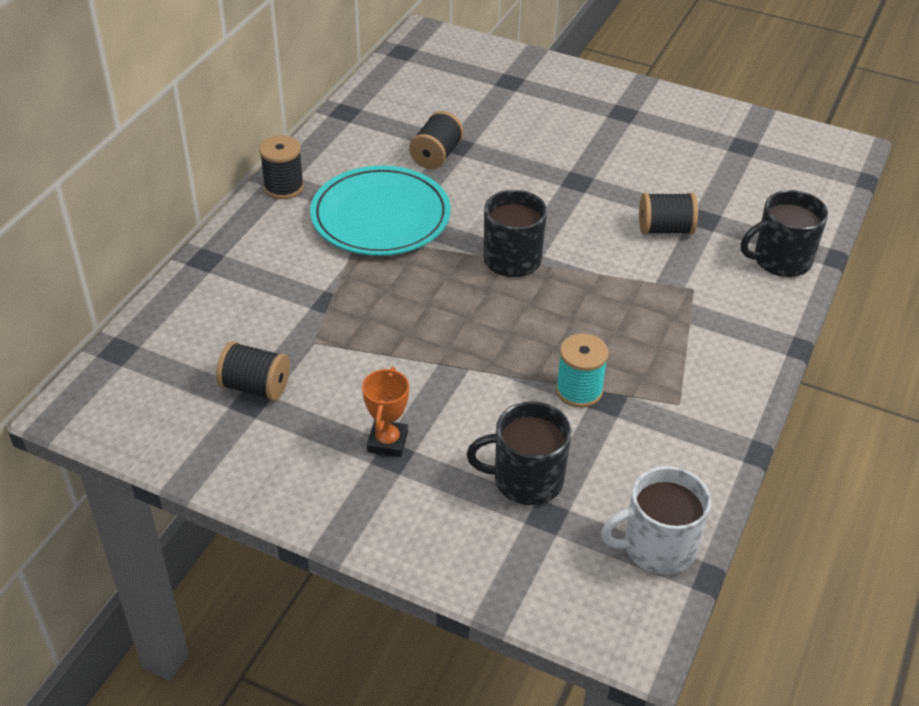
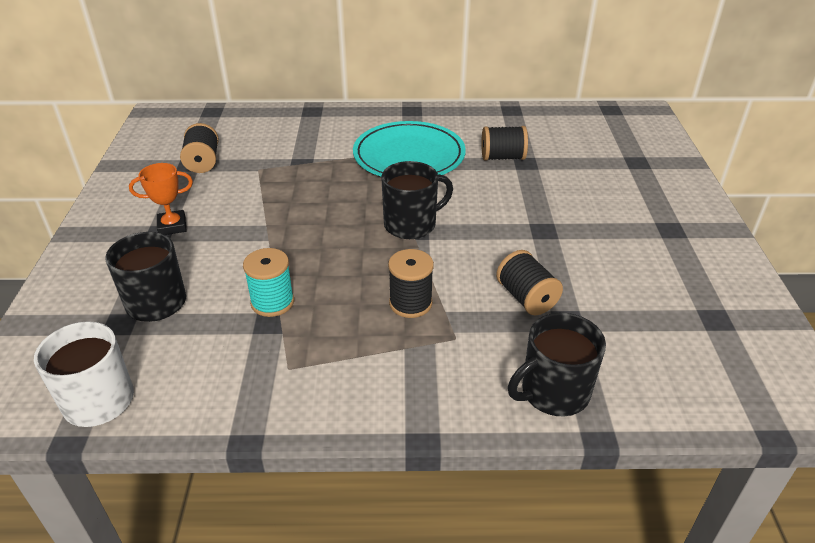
camera: 65 degrees right, 5 degrees down
(284, 187) = (406, 113): black spool -> black spool (410, 303)
(780, 260) = (553, 392): black mug -> black mug turned 75 degrees counterclockwise

